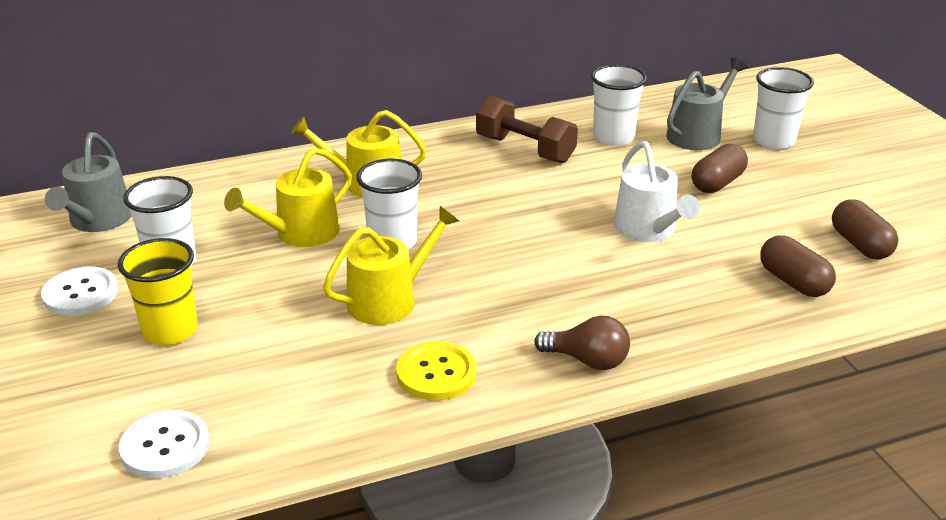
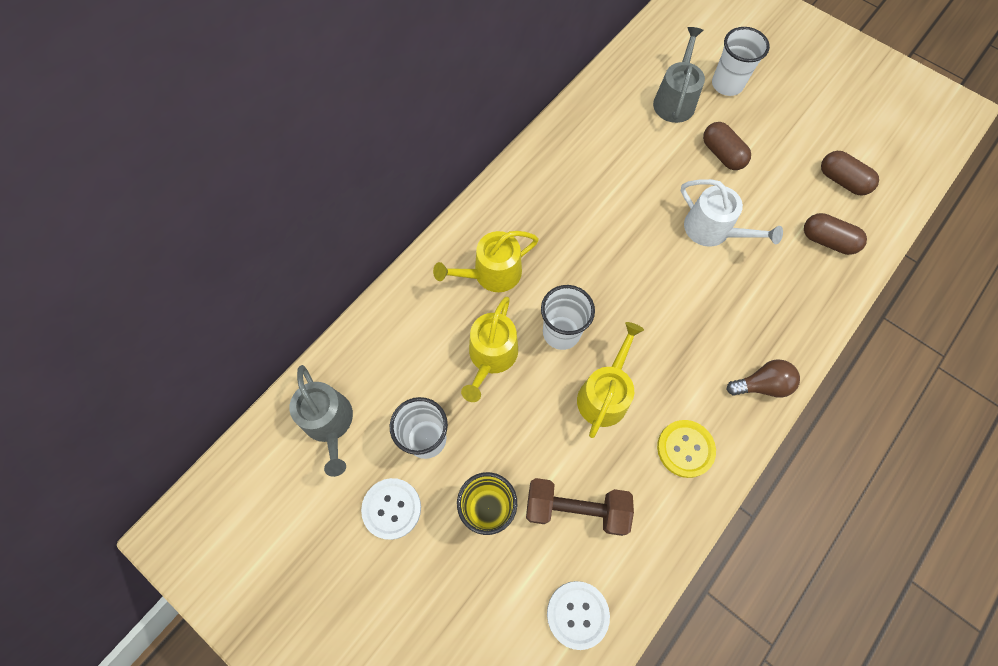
camera: 30 degrees left, 35 degrees up
(525, 149) = (572, 176): brown dumbbell -> brown dumbbell (576, 508)
(613, 137) = (622, 131): white cup -> none
(717, 183) = (722, 154): brown capsule -> brown capsule turned 45 degrees counterclockwise

